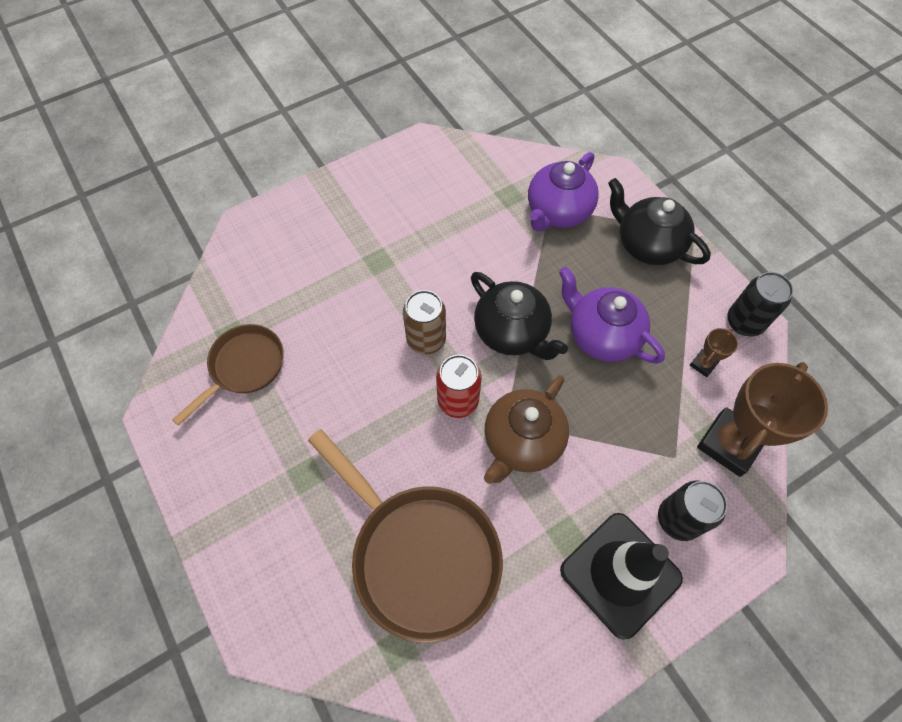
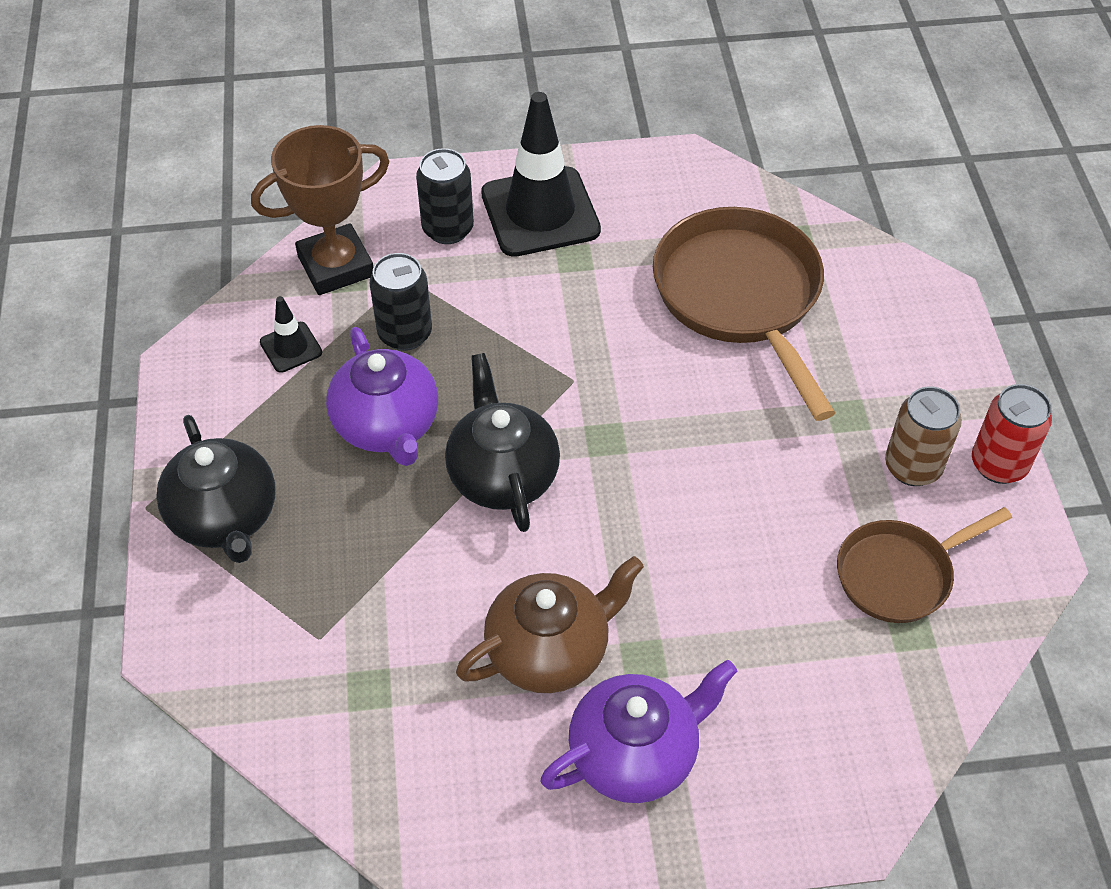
camera: 155 degrees left, 10 degrees down
(426, 340) = (625, 511): brown can -> brown can (912, 467)
(458, 401) = (621, 422): red can -> red can (998, 464)
(522, 441) = (568, 352): brown teapot -> brown teapot (549, 650)
(558, 212) = (313, 624): purple teapot -> purple teapot (635, 754)
(703, 364) = (291, 347): brown trophy -> black traffic cone
(744, 322) = (195, 371): black can -> black can (405, 334)

